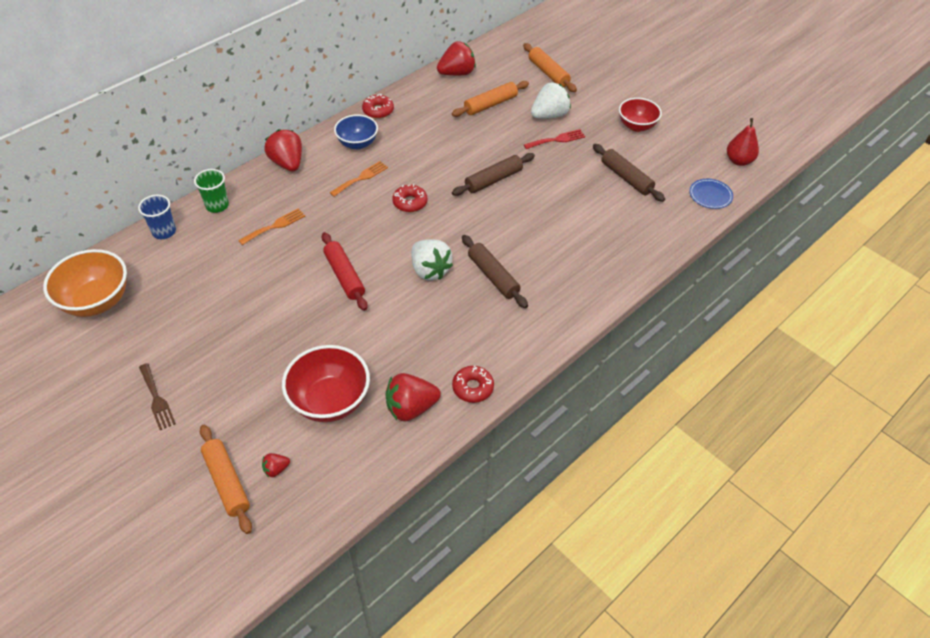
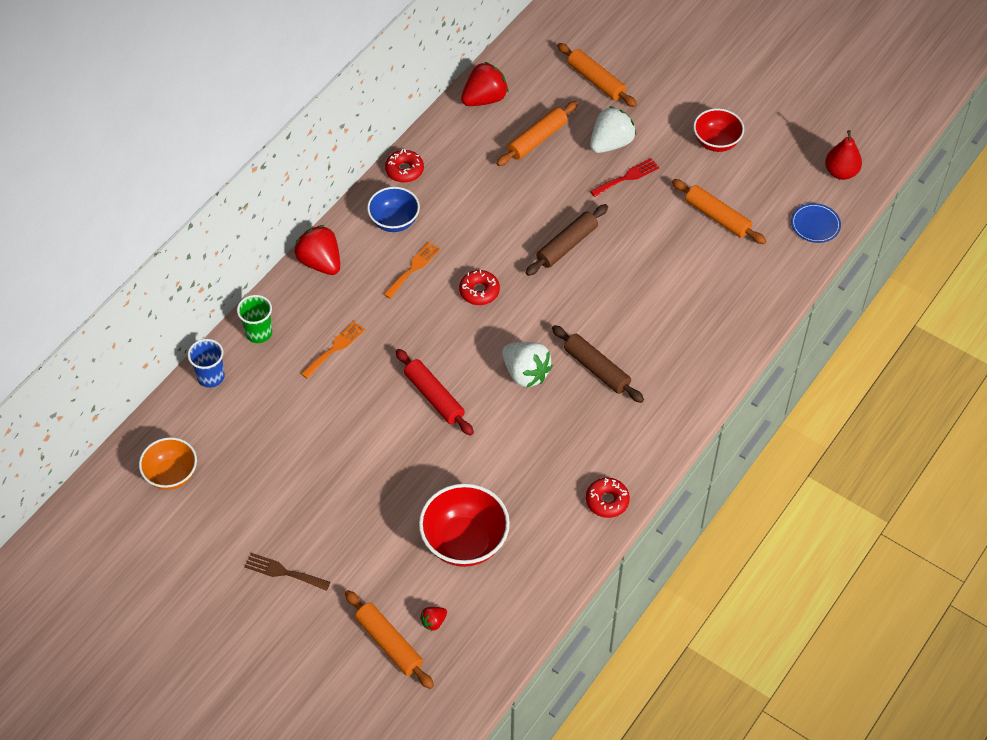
camera: 10 degrees left, 5 degrees up
(97, 301) = (171, 475): orange bowl -> orange bowl, size x0.66
(156, 399) = (283, 572): brown fork -> brown fork turned 150 degrees clockwise
(411, 408) = (550, 534): red strawberry -> none
(626, 178) = (717, 217): brown rolling pin -> orange rolling pin

